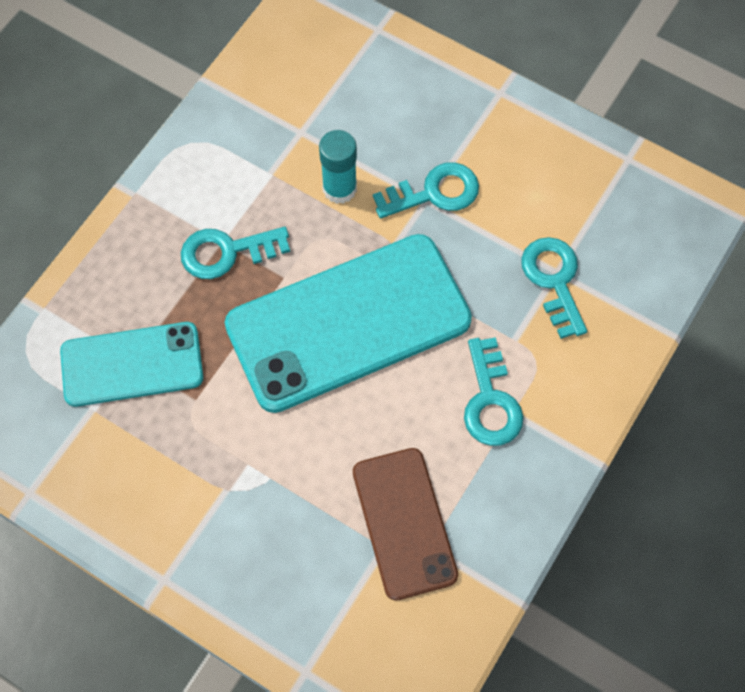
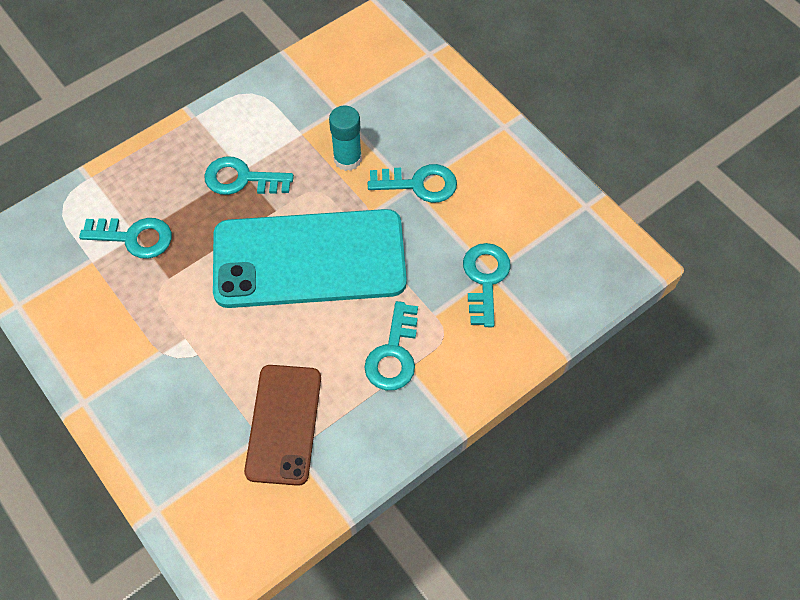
camera: 20 degrees right, 5 degrees down
(132, 365) = (134, 237): turquoise phone -> turquoise key

